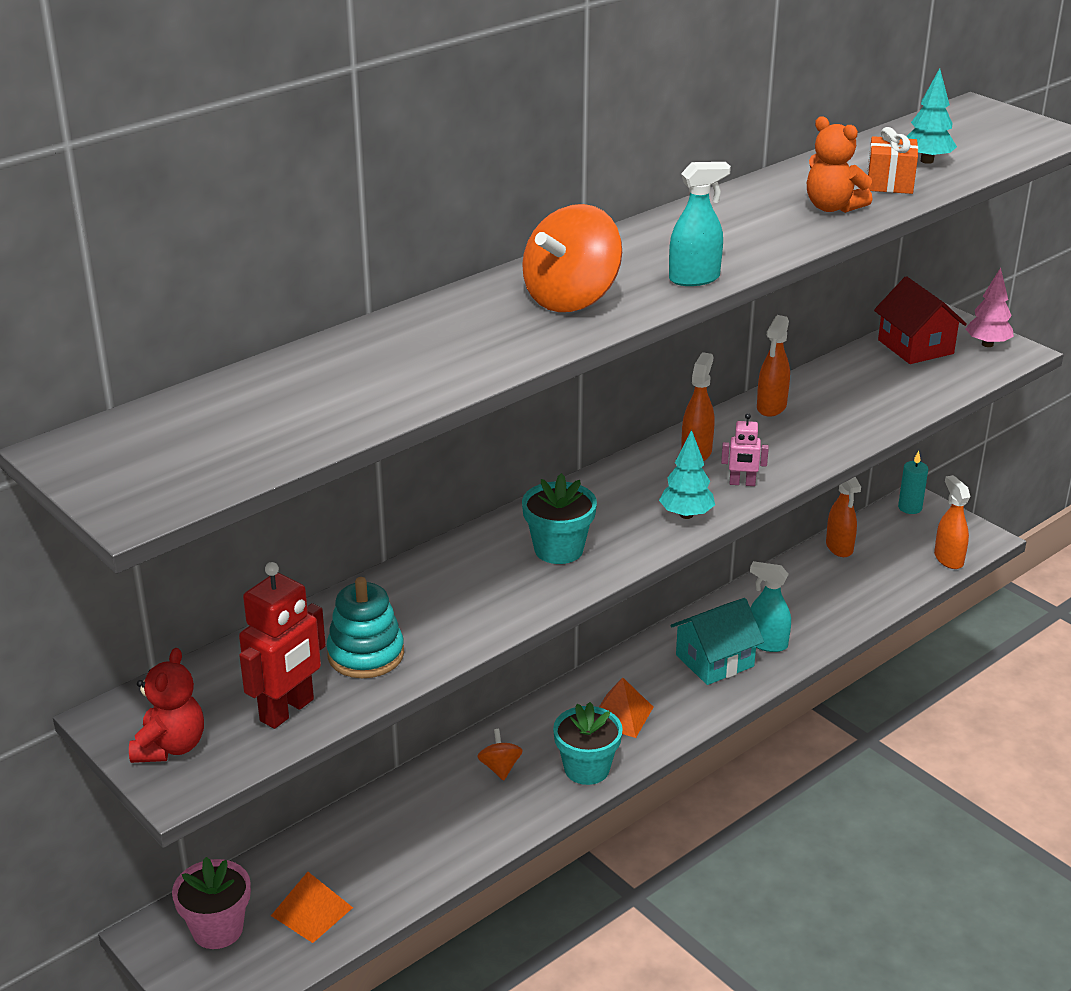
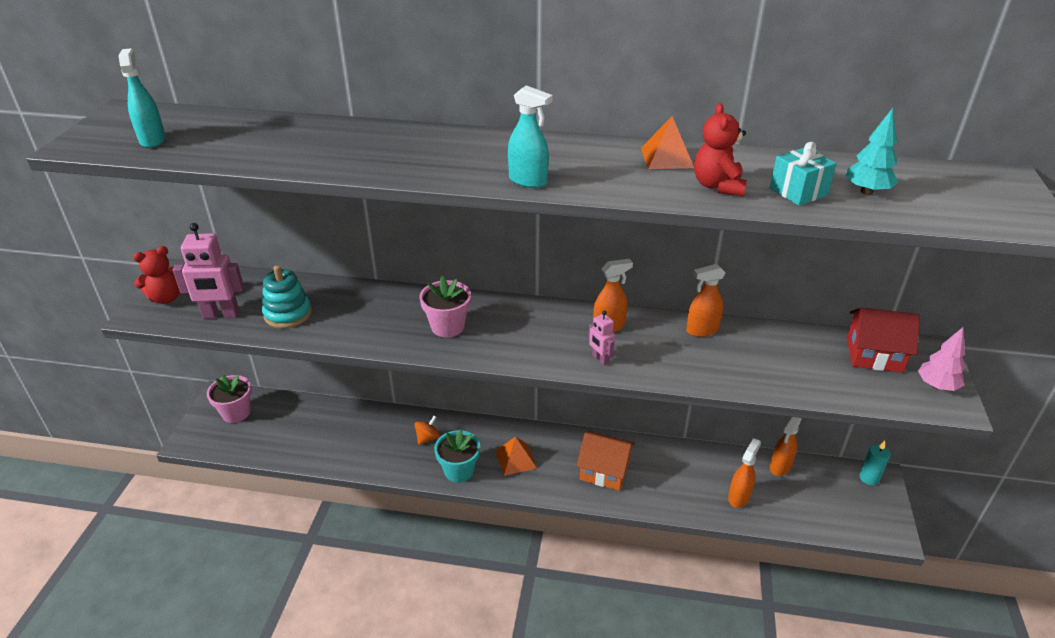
camera: 50 degrees right, 5 degrees up
(287, 710) = (221, 315): red robot -> pink robot
(311, 911) = (270, 435): orange pyramid -> orange pyramid (666, 157)
(558, 549) = (447, 326): turquoise flower pot -> pink flower pot
(571, 299) = (443, 157): orange spinning top -> none
(686, 515) = (538, 354): turquoise tree -> none
(715, 661) = (604, 471): turquoise house -> orange house
(766, 643) = (647, 484): turquoise spray bottle -> turquoise spray bottle (152, 140)
(832, 207) = (717, 186): orange teddy bear -> red teddy bear
(889, 183) = (798, 192): orange gift -> turquoise gift
(915, 347) = (874, 354): red house -> red house turned 75 degrees clockwise
(948, 559) = (843, 526): orange spray bottle -> orange spray bottle (739, 497)

